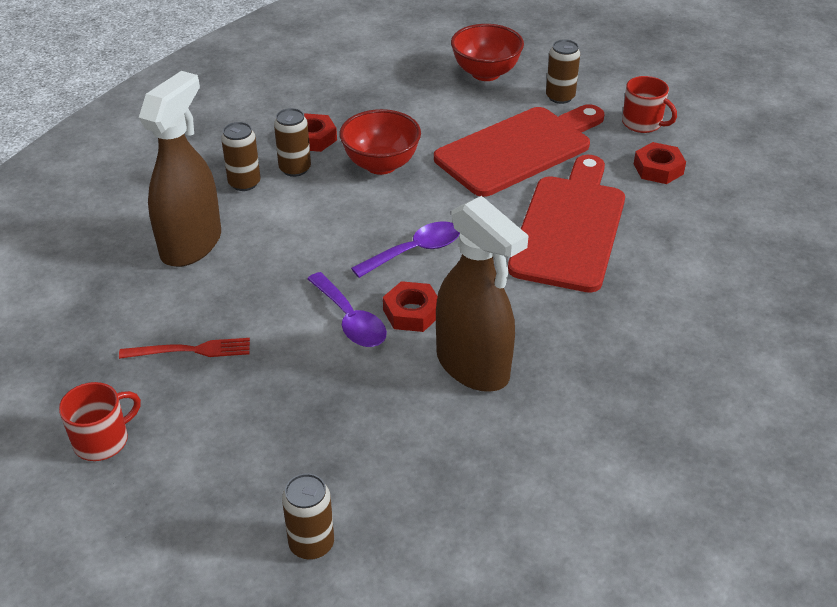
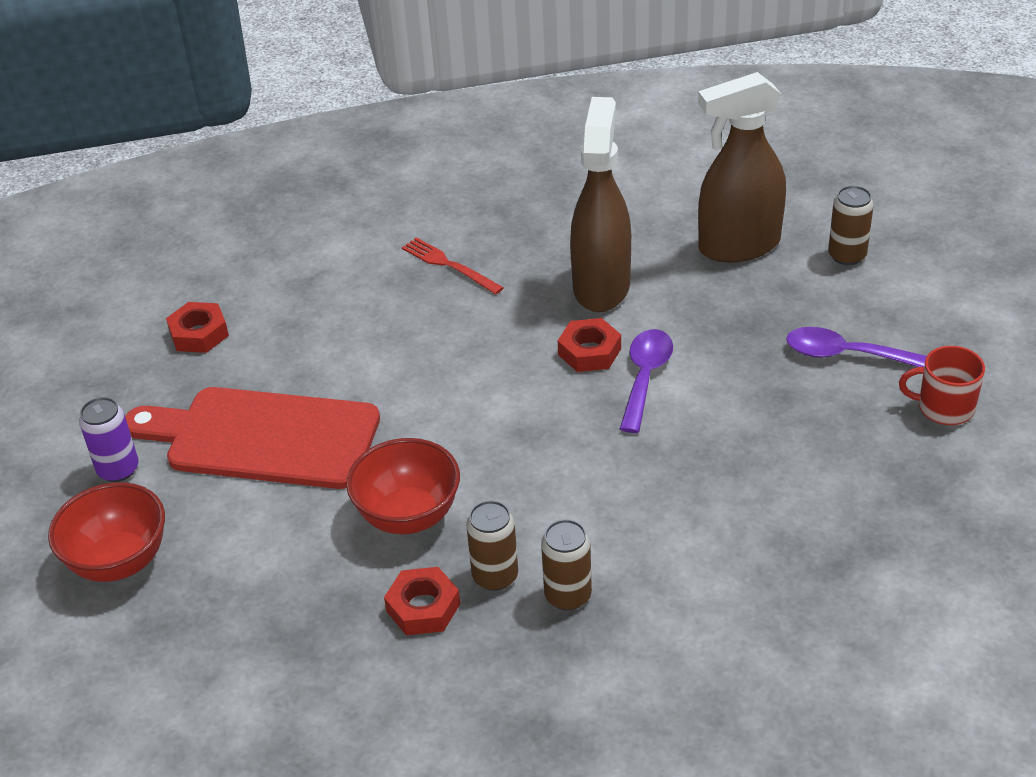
camera: 130 degrees left, 0 degrees up
(190, 350) = (806, 437): red fork -> red fork (449, 265)
(191, 244) = (702, 551): brown spray bottle -> brown spray bottle (738, 246)
(415, 251) = (512, 400): purple spoon -> purple spoon (845, 354)
(560, 97) = (118, 469): brown can -> purple can
(570, 227) = (361, 335): red cutting board -> none
(643, 123) = (117, 384): red mug -> none

